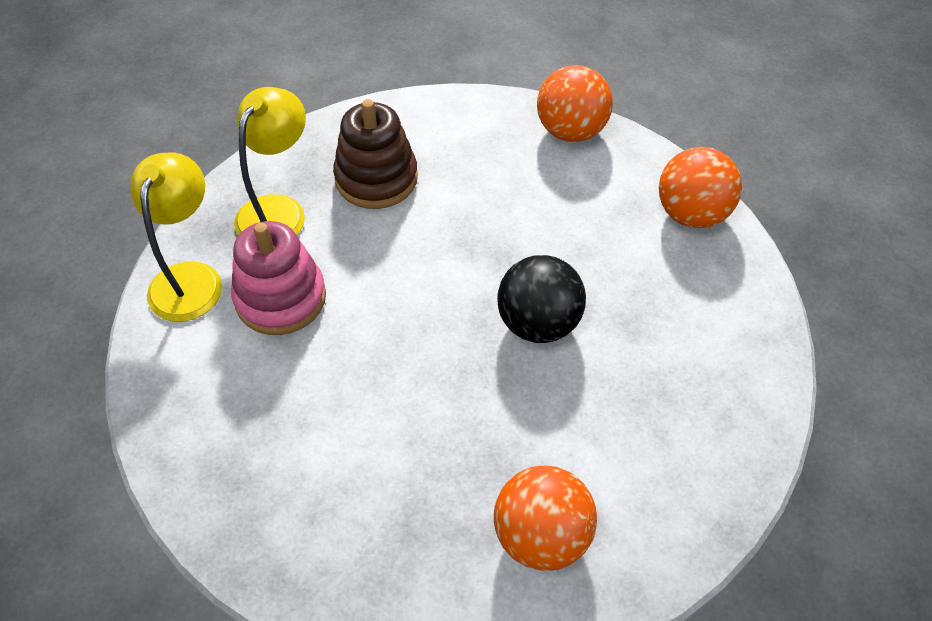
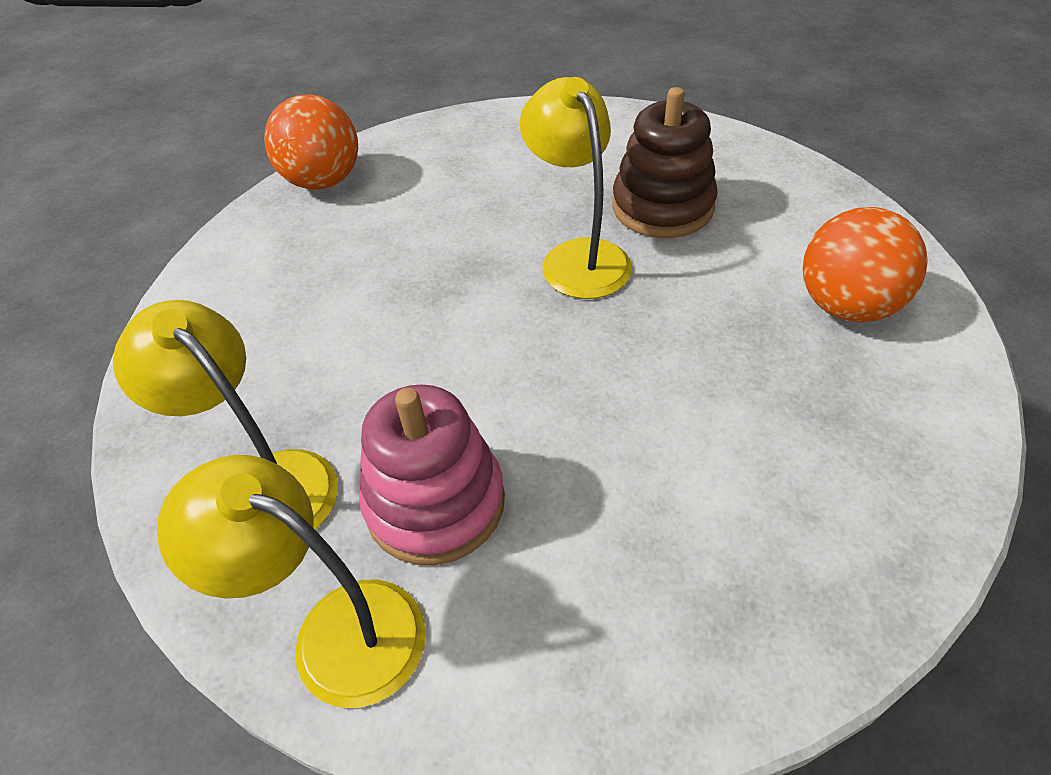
camera: 70 degrees left, 5 degrees down
(376, 178) = (280, 359): brown stacking toy -> brown stacking toy (662, 207)
(538, 323) = (578, 256): black ball -> yellow lamp
(691, 214) = (485, 129): orange ball -> none

